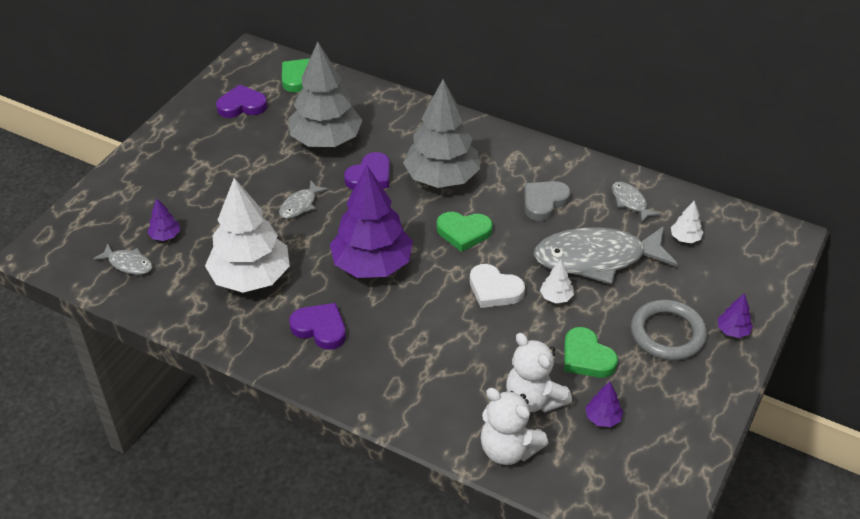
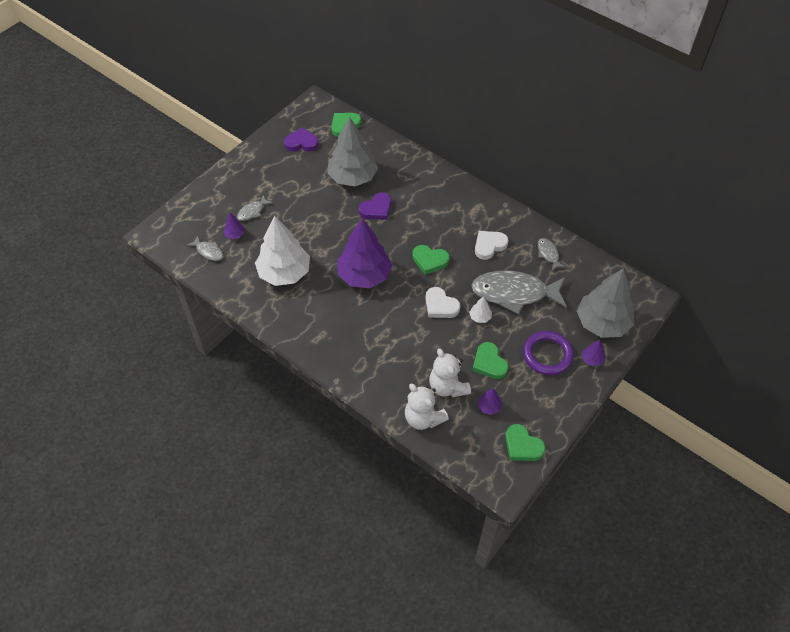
camera: 10 degrees right, 10 degrees up
(300, 205) = (326, 224): grey fish -> grey fish (252, 211)
(320, 328) = (322, 316): purple heart -> none
(442, 178) = (424, 217): grey tree -> grey tree (602, 323)
(544, 202) = (489, 246): grey heart -> white heart
(667, 333) = (547, 355): grey ring -> purple ring
(668, 465) = (522, 446): none -> green heart
(685, 238) = (578, 287): white tree -> none

